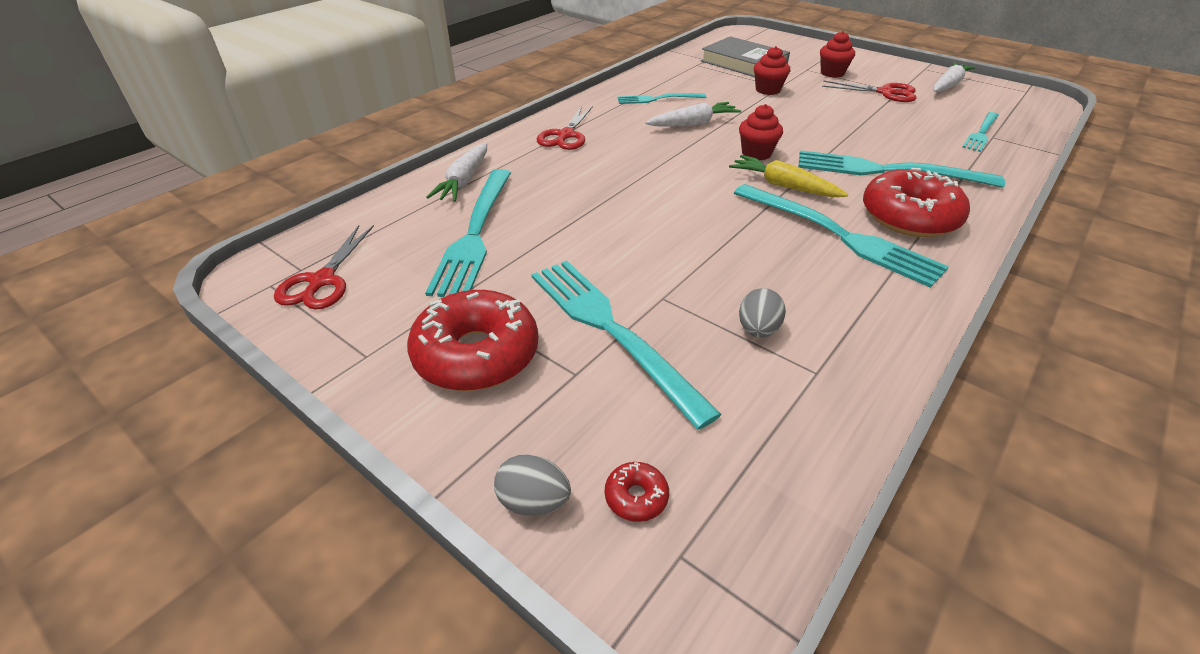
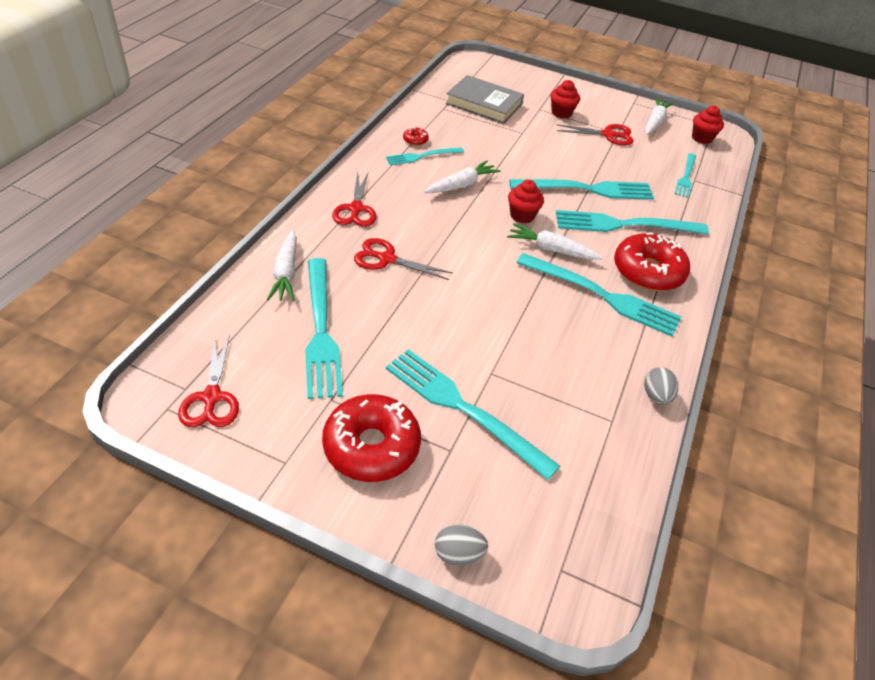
camera: 20 degrees left, 5 degrees up
(580, 178) = (387, 259): none -> red scissors
(636, 497) = (522, 536): red donut -> red donut (415, 140)
(757, 330) = (565, 391): grey egg -> grey egg (656, 396)
(767, 90) = (513, 138): red cupcake -> red cupcake (701, 138)
(783, 186) = (551, 249): yellow carrot -> white carrot
(846, 136) = (587, 189): none -> turquoise fork

